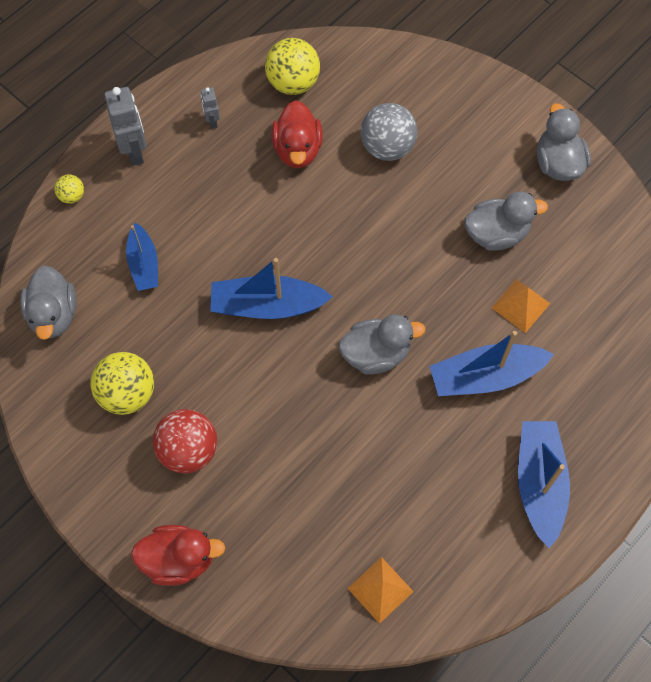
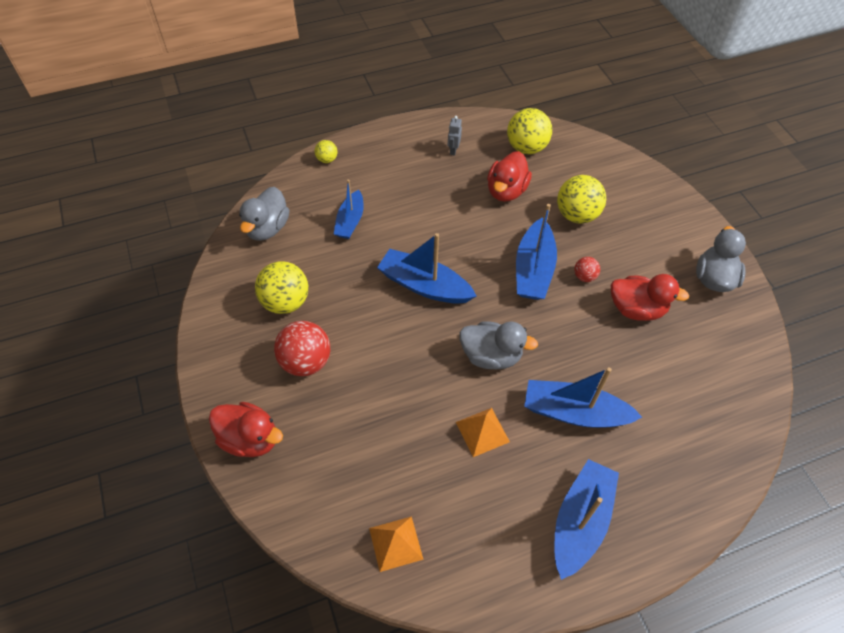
camera: 25 degrees right, 10 degrees down
(135, 151) = (387, 148): grey robot -> none
(372, 234) = (533, 269): none -> blue boat
(387, 147) = (576, 215): grey ball -> yellow ball
(428, 219) = (584, 276): none -> red ball
(496, 234) = (636, 309): grey duck -> red duck
(520, 305) = (631, 371): orange pyramid -> orange pyramid (482, 432)

